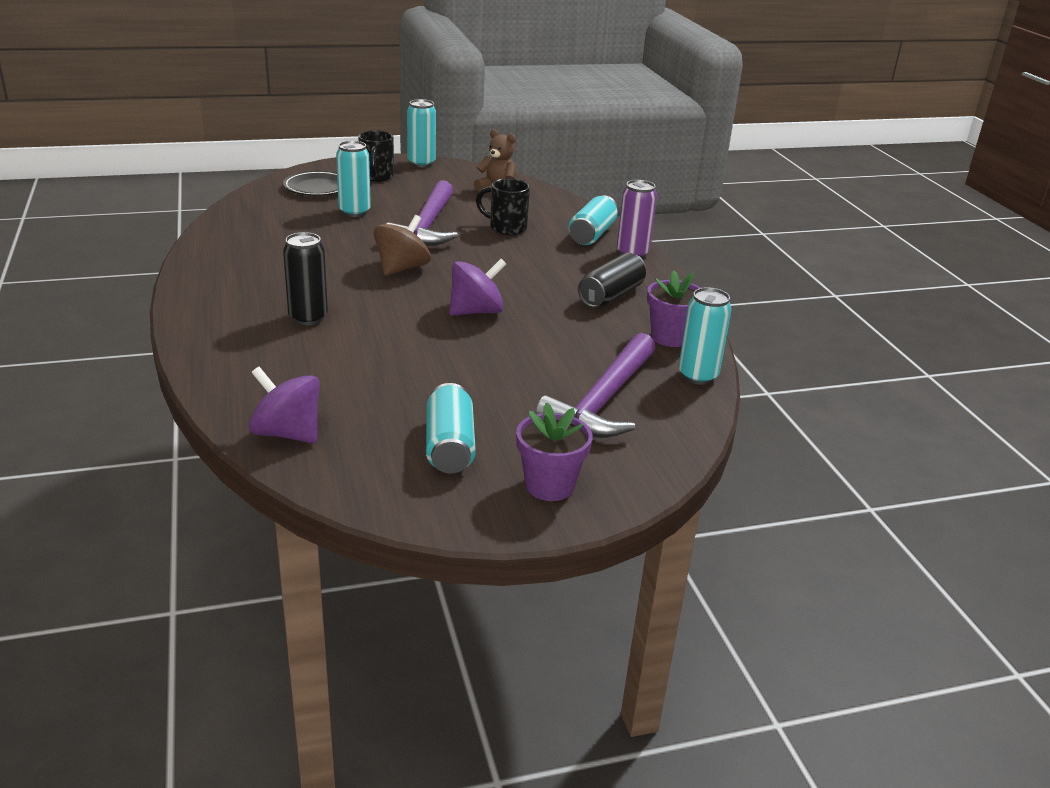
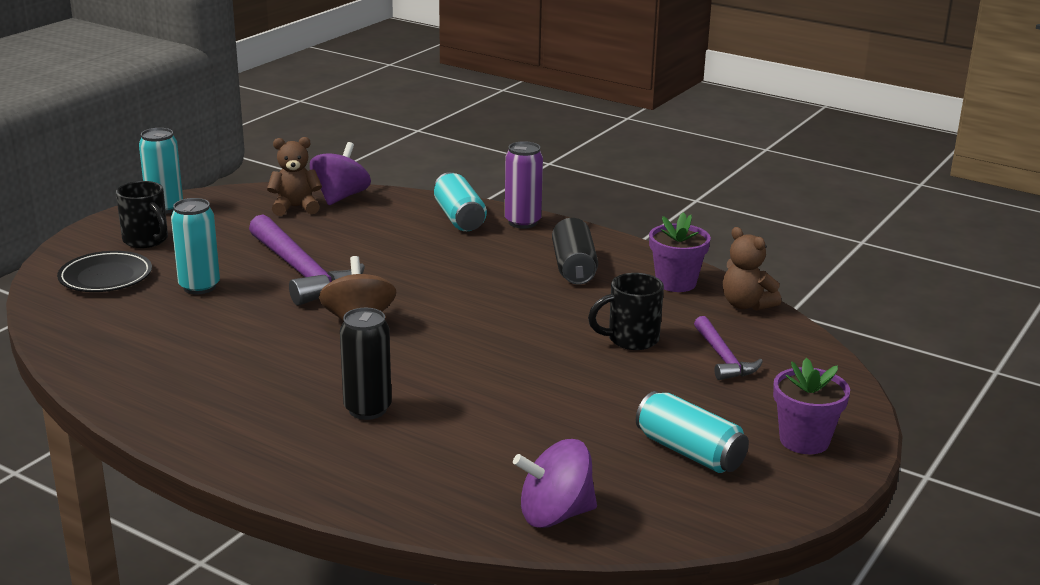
camera: 40 degrees left, 5 degrees down
(476, 311) = (498, 332): purple spinning top -> purple spinning top (341, 197)
(506, 228) = (376, 242): black mug -> black mug (630, 339)
(603, 401) = (723, 358): purple hammer -> purple hammer, size x0.56
(697, 376) = (746, 305): turquoise can -> brown teddy bear

